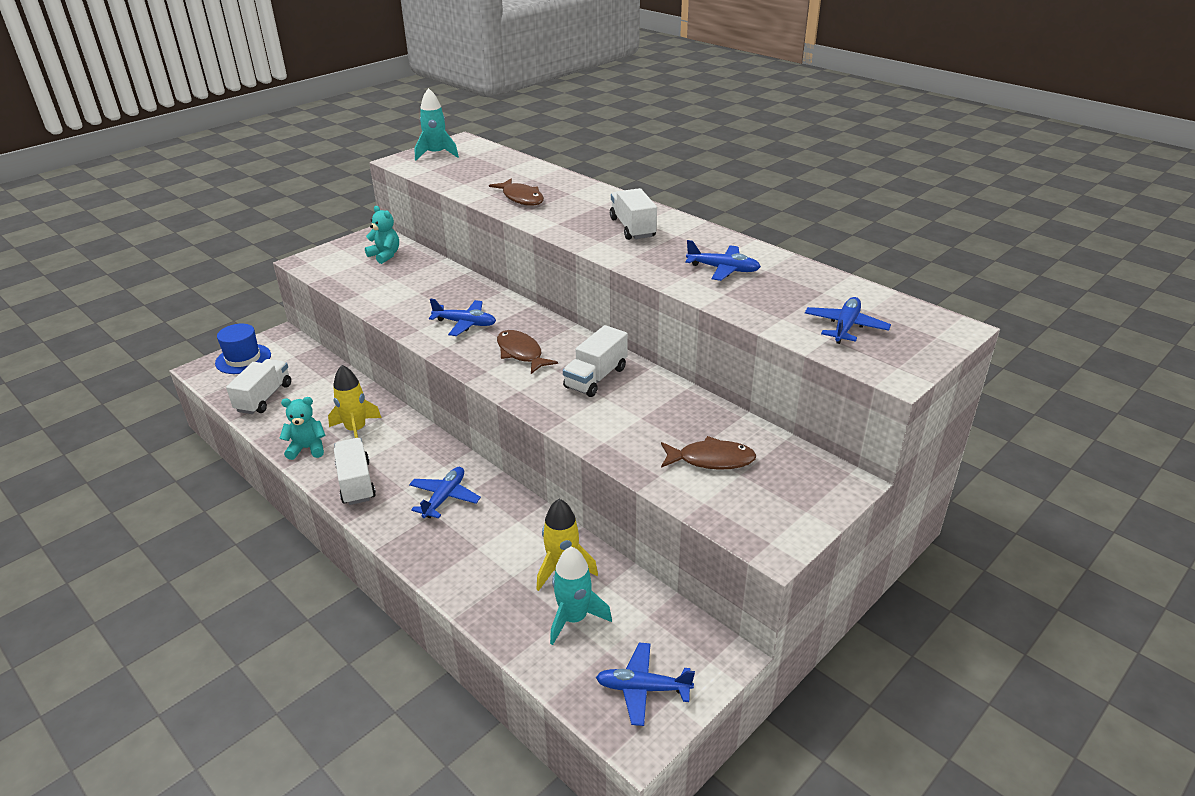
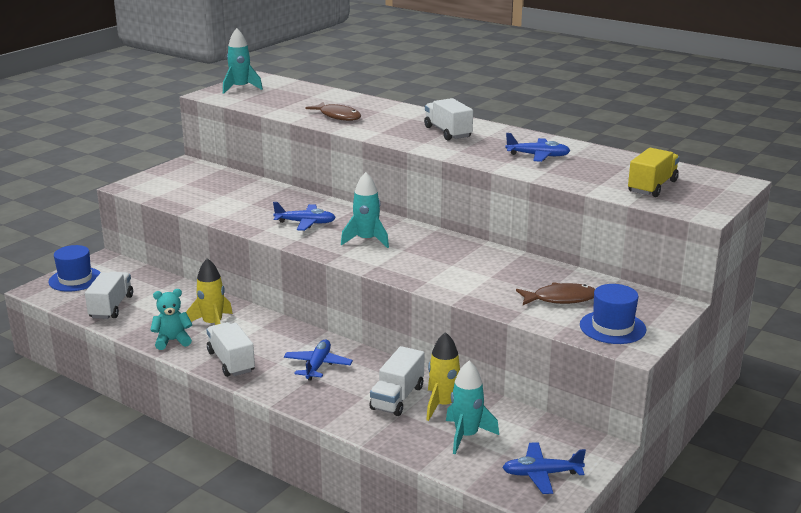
camera: 10 degrees left, 10 degrees down
(385, 255) = (204, 178): turquoise teddy bear -> none
(521, 353) = (366, 240): brown fish -> turquoise rocket
(596, 378) = (440, 253): white truck -> white truck (397, 398)
(760, 511) = (612, 327): none -> blue hat
(845, 327) = (652, 187): blue plane -> yellow truck

